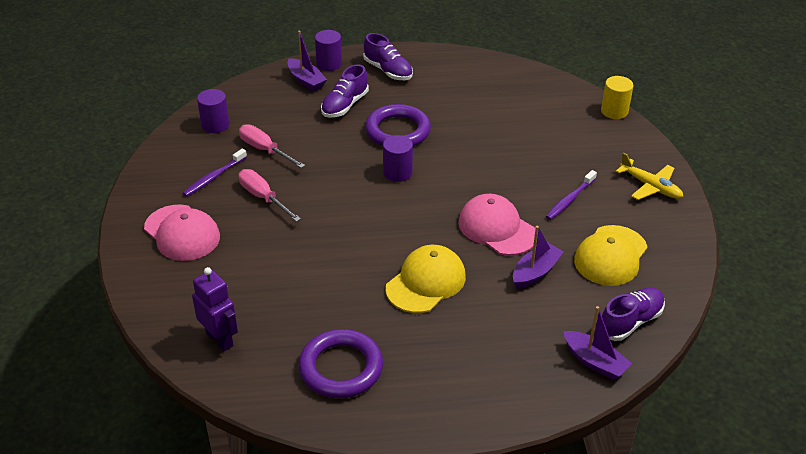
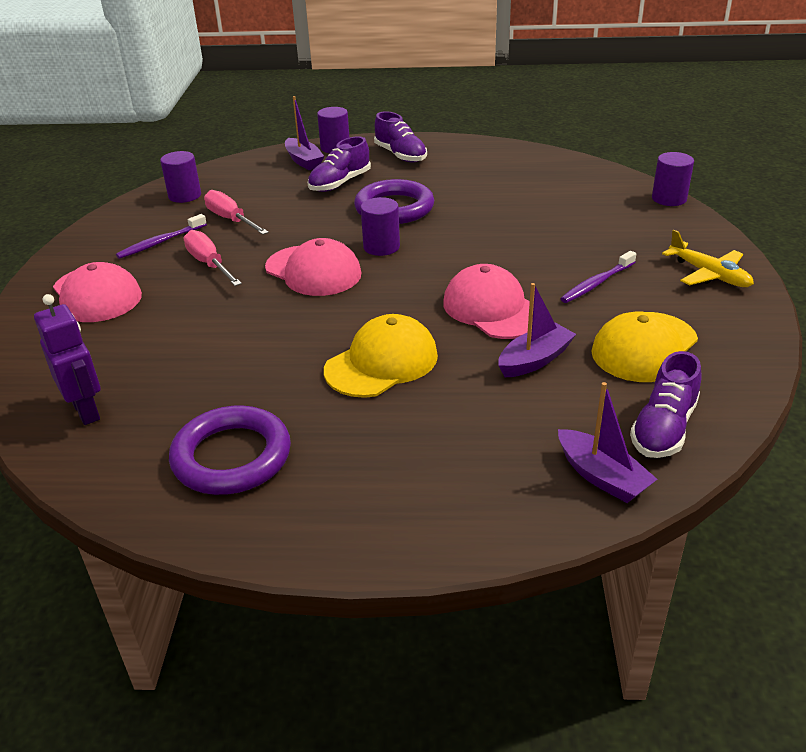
camera: 10 degrees right, 5 degrees down
(350, 200) = (313, 271): none -> pink cap
(614, 111) = (669, 199): yellow cylinder -> purple cylinder
(630, 322) = (663, 428): purple shoe -> purple shoe turned 150 degrees clockwise

